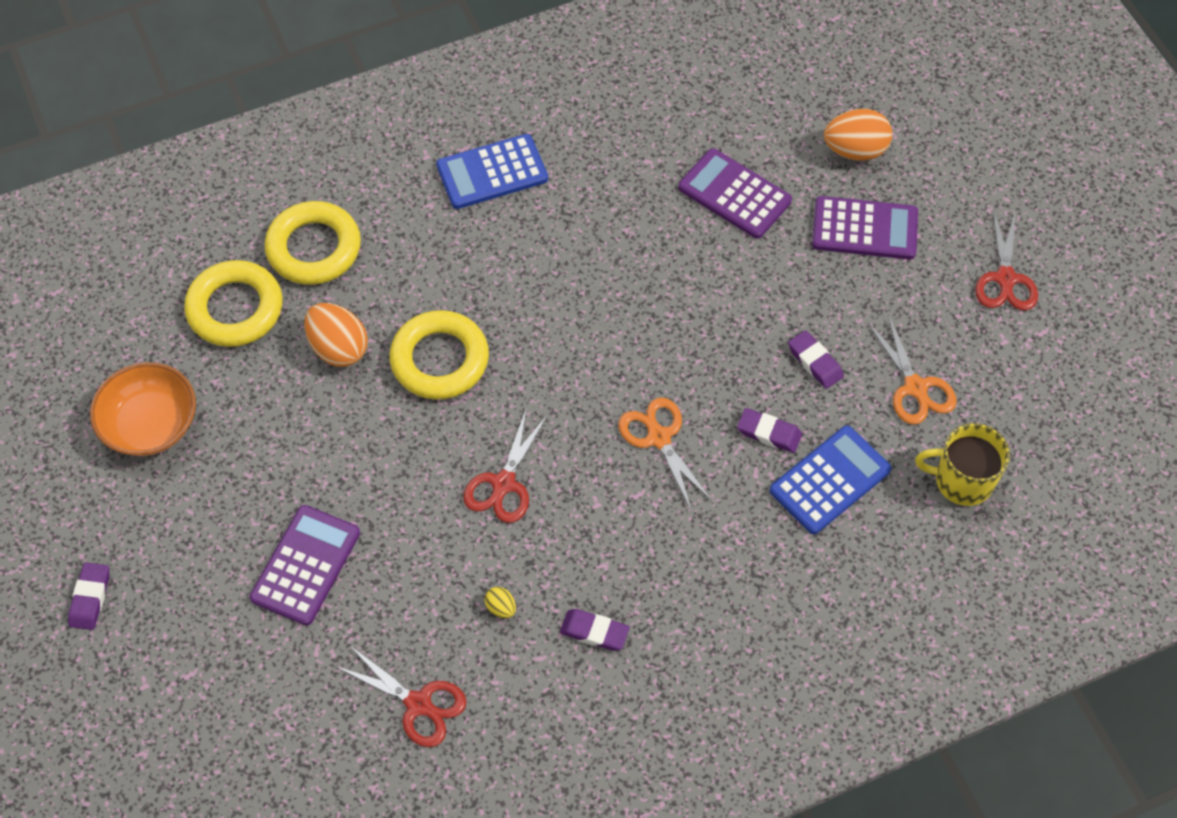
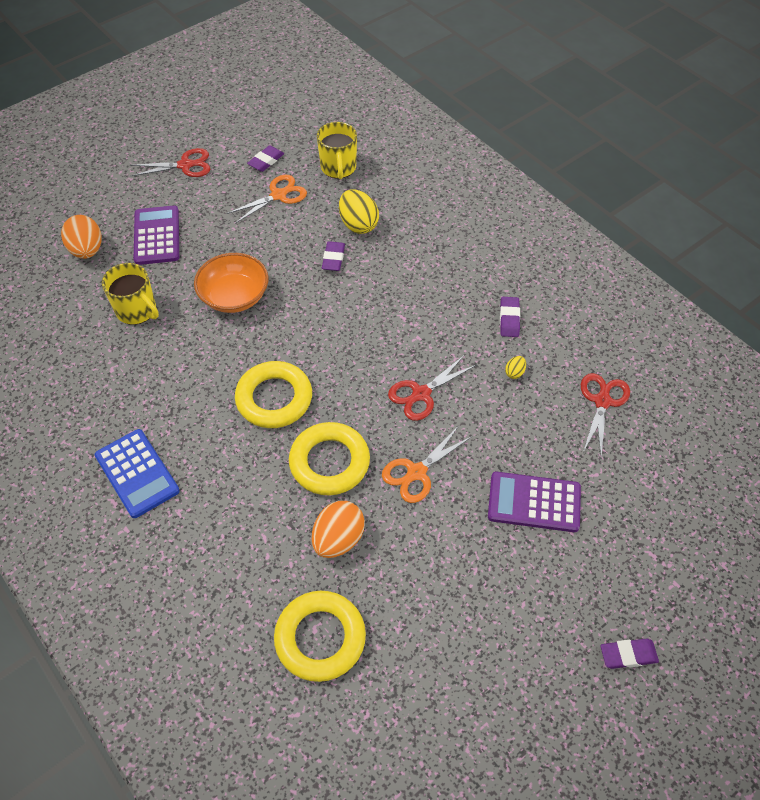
camera: 105 degrees left, 5 degrees down
(150, 424) = (456, 668): orange bowl -> orange bowl (234, 296)
(314, 248) = (241, 592): yellow ring -> yellow ring (274, 398)
(504, 483) = (421, 394): red scissors -> red scissors turned 135 degrees clockwise
(659, 438) = (355, 314): orange scissors -> orange scissors (417, 472)
(734, 194) = (137, 310): purple calculator -> yellow mug
(815, 362) = (272, 245): purple eraser -> purple eraser (266, 161)
(830, 480) = (358, 224): blue calculator -> yellow egg

